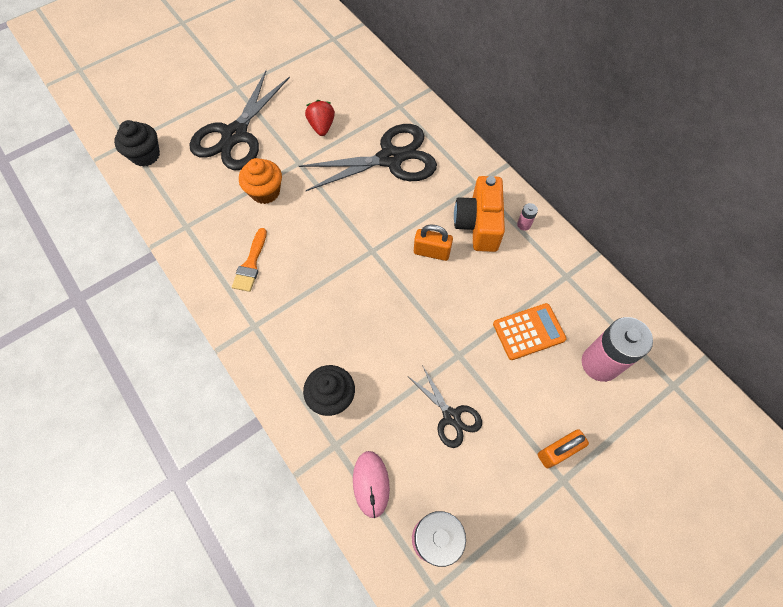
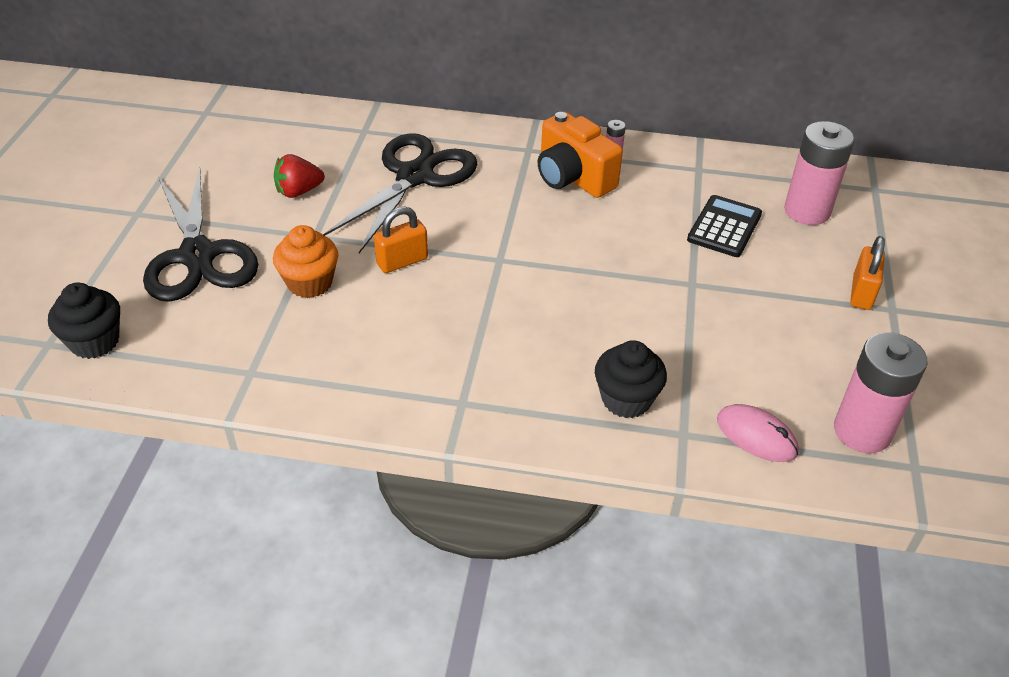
camera: 45 degrees left, 20 degrees down
(251, 264) = (382, 354): orange brush -> none
(322, 126) = (298, 191): red strawberry -> red strawberry turned 60 degrees counterclockwise
(431, 252) = (559, 224): orange padlock -> orange padlock (402, 261)
(451, 416) = (750, 332): black scissors -> none
(528, 332) = (724, 227): orange calculator -> black calculator

